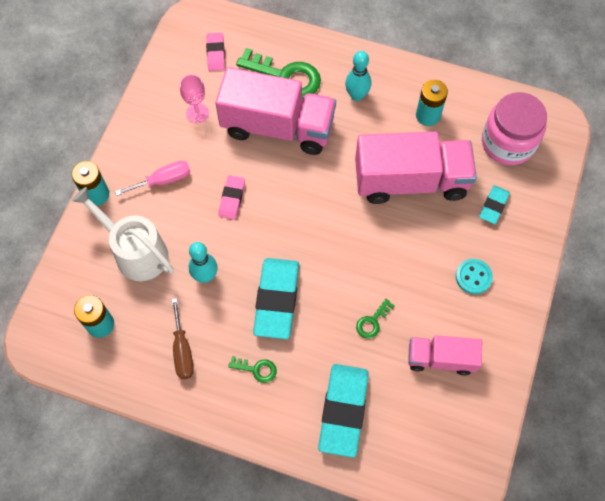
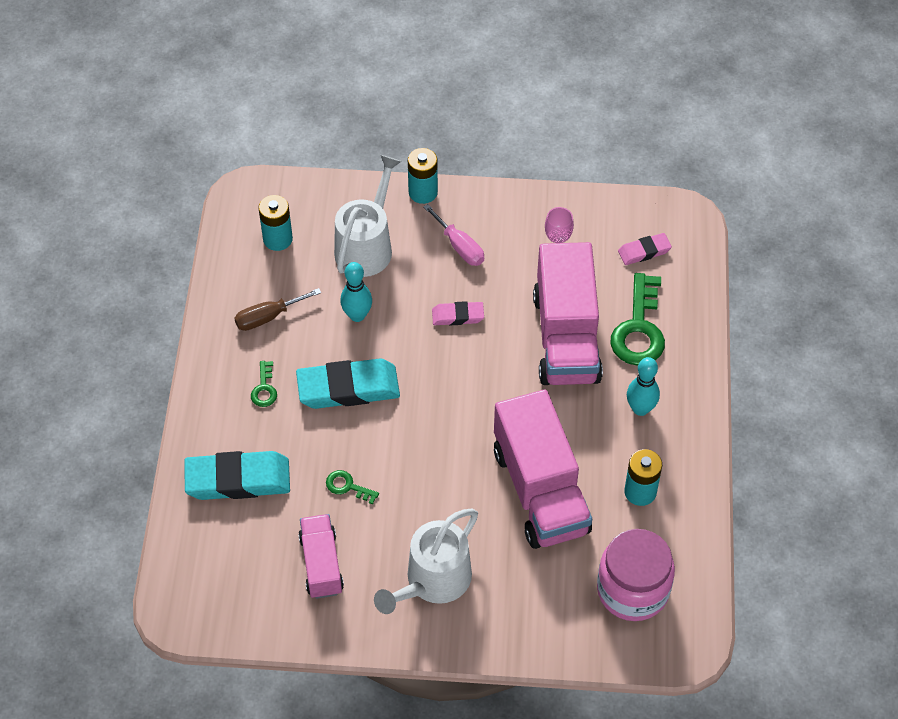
camera: 75 degrees right, 10 degrees down
(473, 277) = (433, 581): turquoise button -> white watering can
(493, 206) = (535, 588): turquoise eraser -> none

